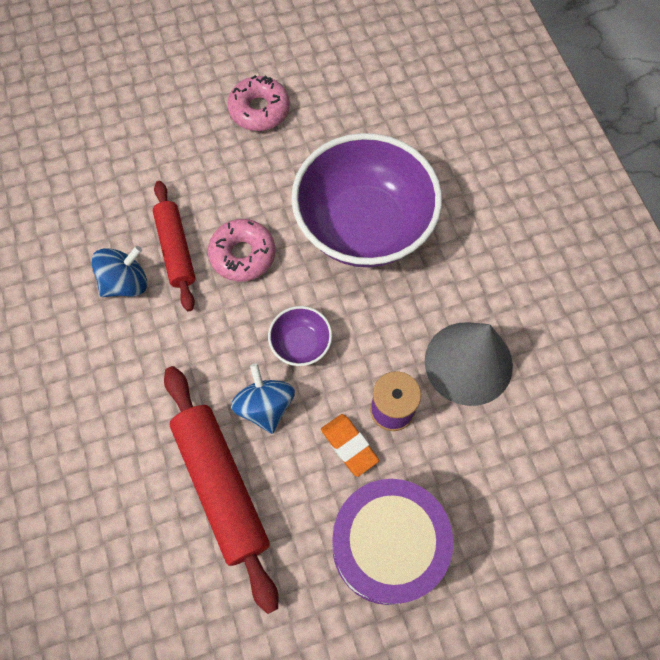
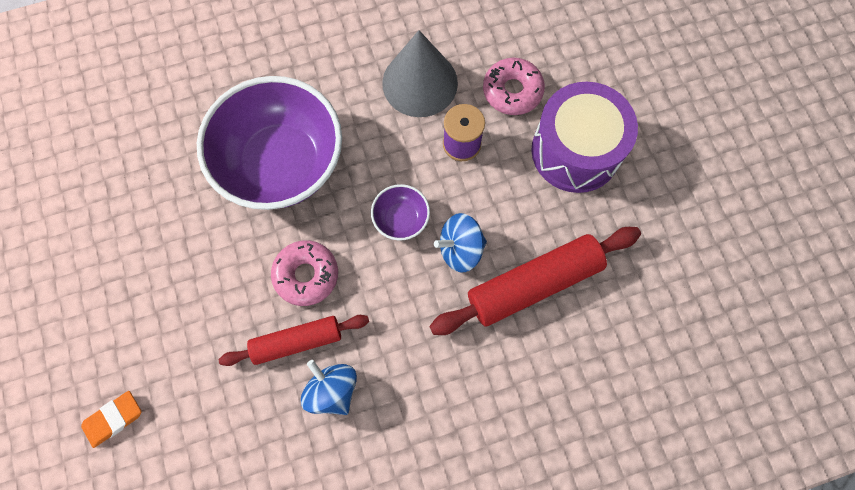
camera: 90 degrees left, 5 degrees up
(259, 110) = (134, 265): pink donut -> pink donut (512, 91)
(349, 446) = (494, 178): orange eraser -> orange eraser (114, 419)

